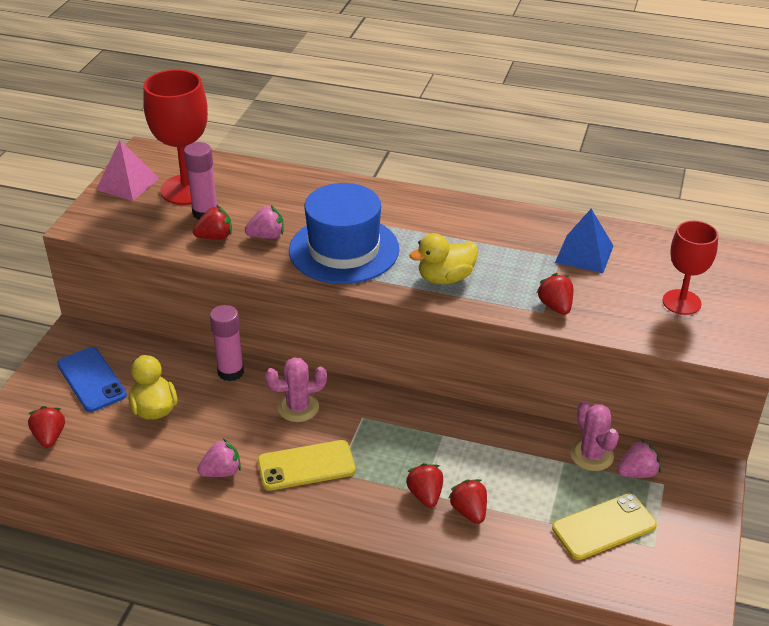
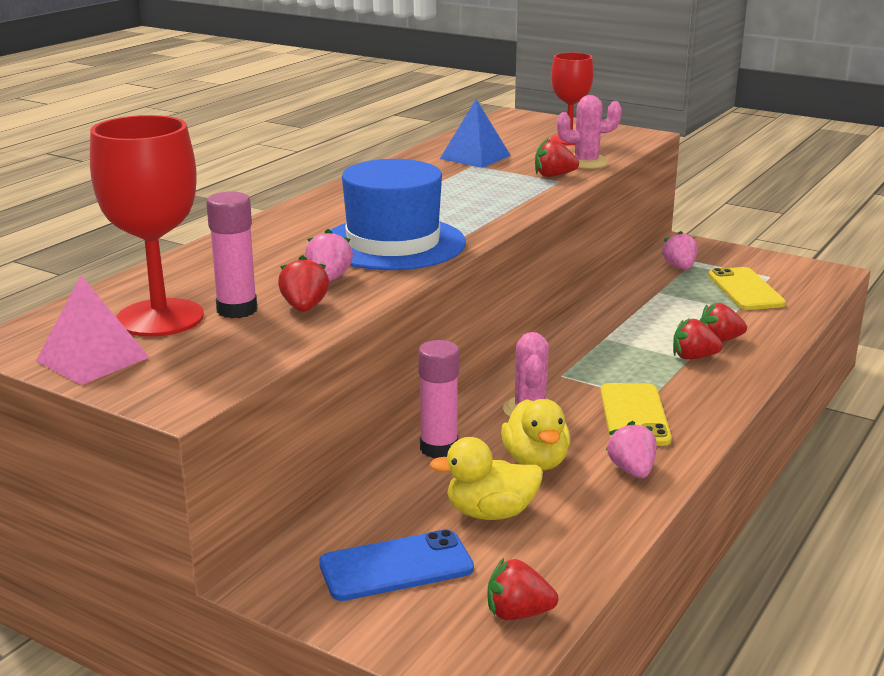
camera: 75 degrees left, 15 degrees down
(445, 278) = (481, 207): yellow duck -> yellow duck (536, 462)
(591, 455) = (653, 280): pink cactus -> pink cactus (586, 162)

